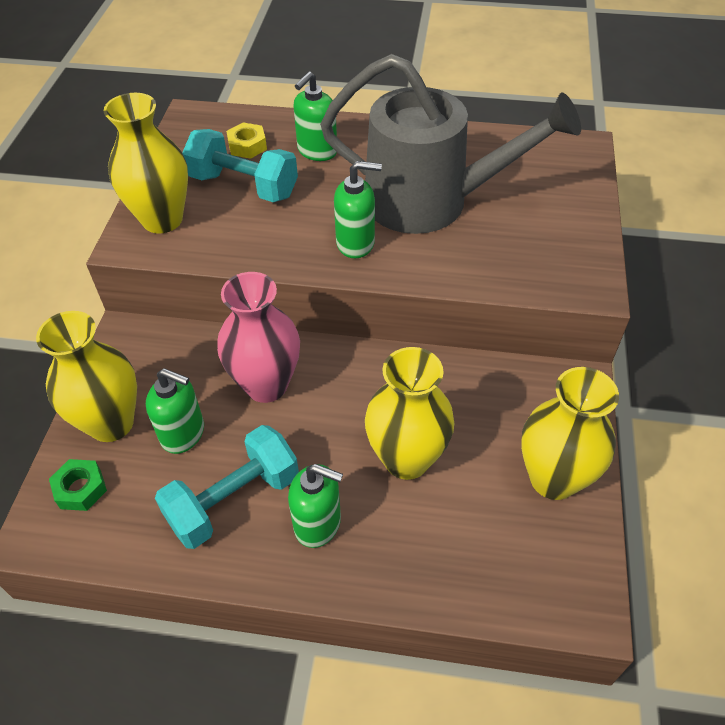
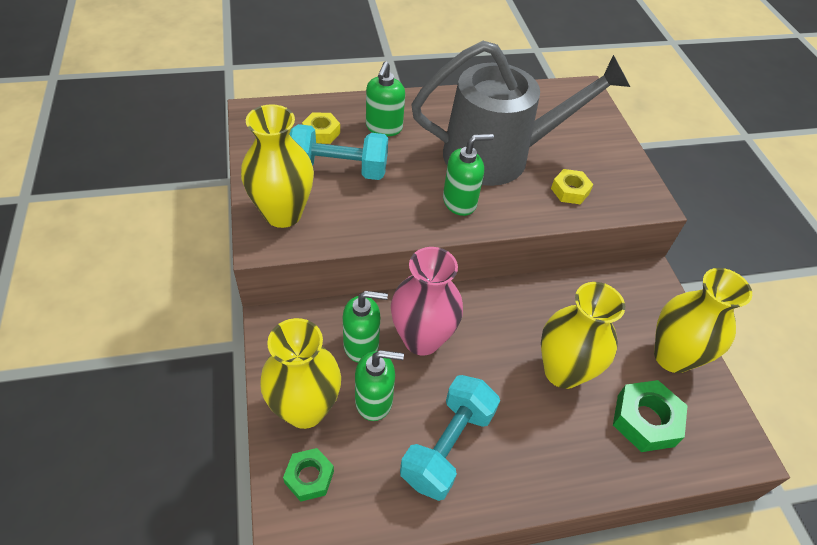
camera: 25 degrees left, 0 degrees up
(318, 524) = (524, 445): green soap dispenser -> green soap dispenser (361, 345)
(477, 539) = (645, 420): none -> green nut
(495, 255) = (570, 191): none -> yellow nut

